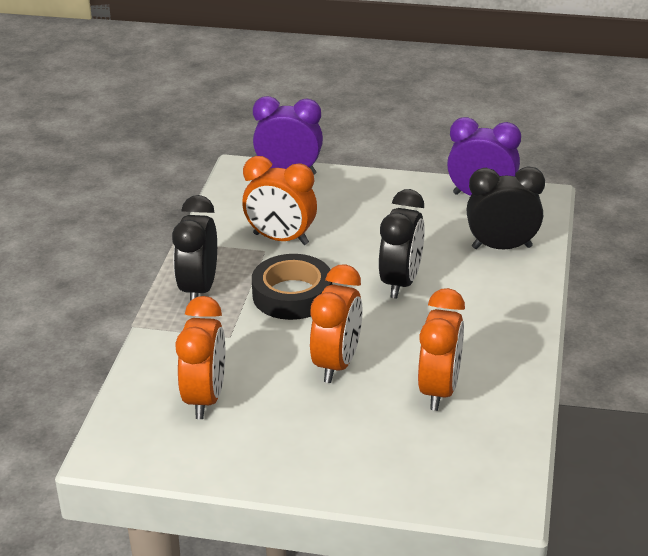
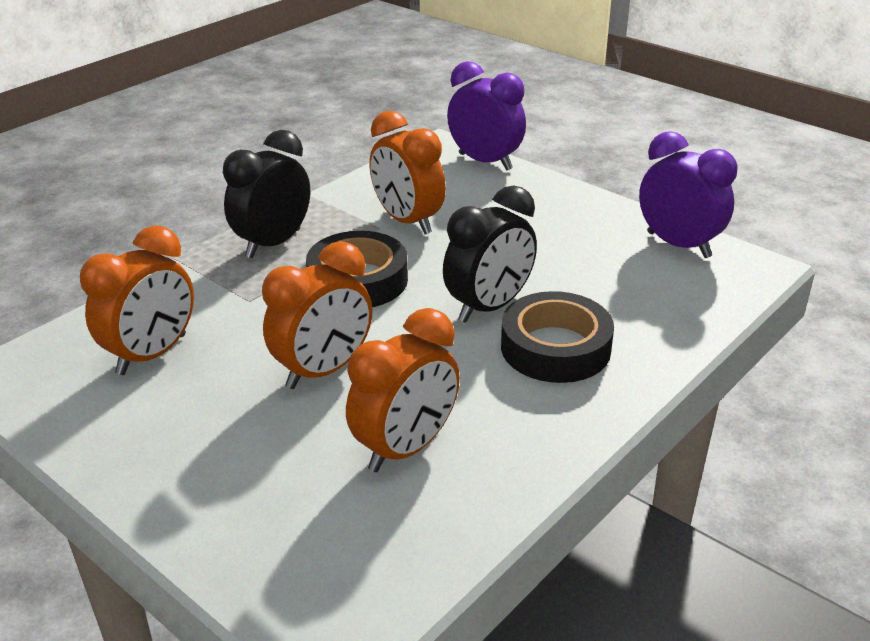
camera: 30 degrees right, 0 degrees up
(468, 295) = (555, 348): none -> black tape
(501, 247) = (651, 307): black clock -> none

